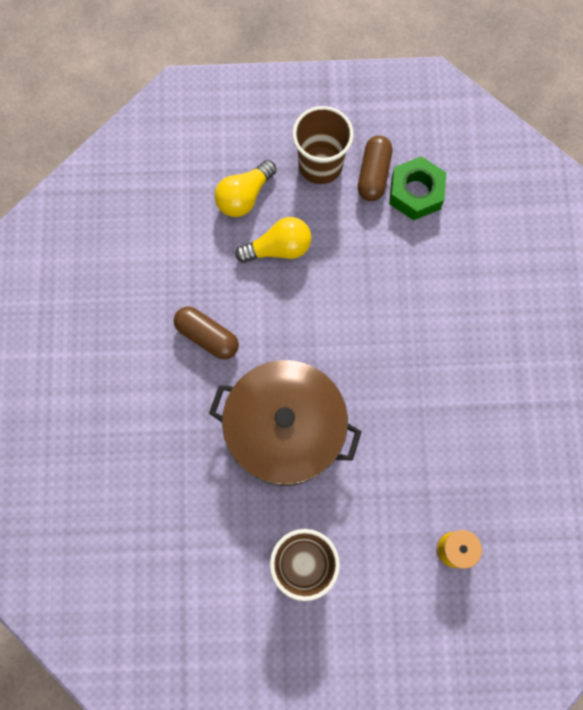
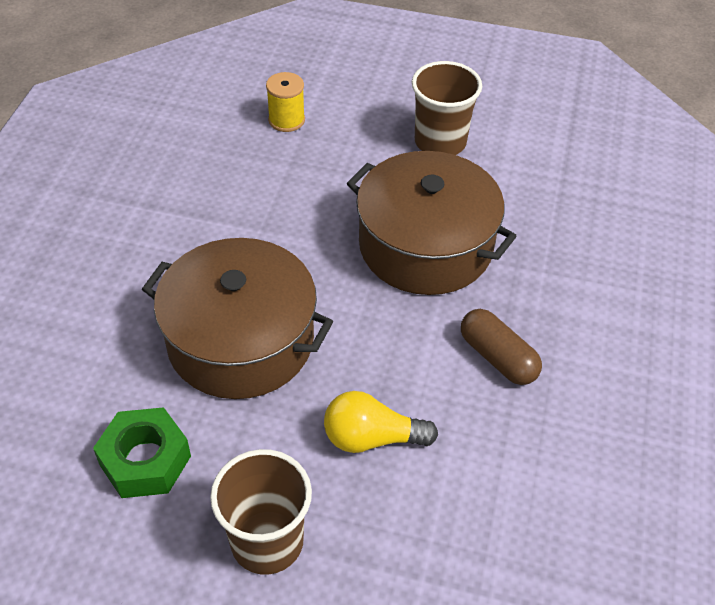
camera: 165 degrees left, 25 degrees down
(244, 196) = (401, 525): yellow light bulb -> none
(373, 174) = (193, 504): brown capsule -> none
(394, 297) = (241, 340): none -> brown pot

